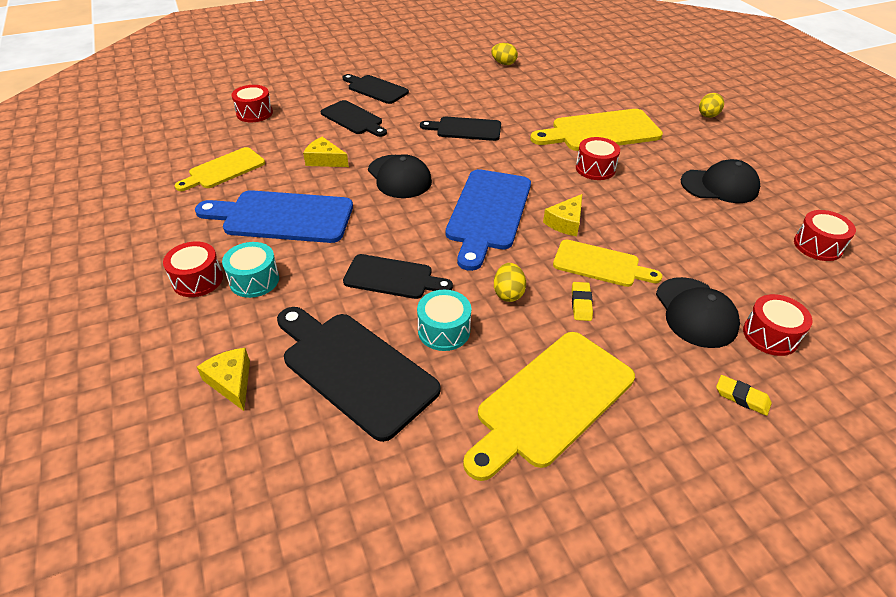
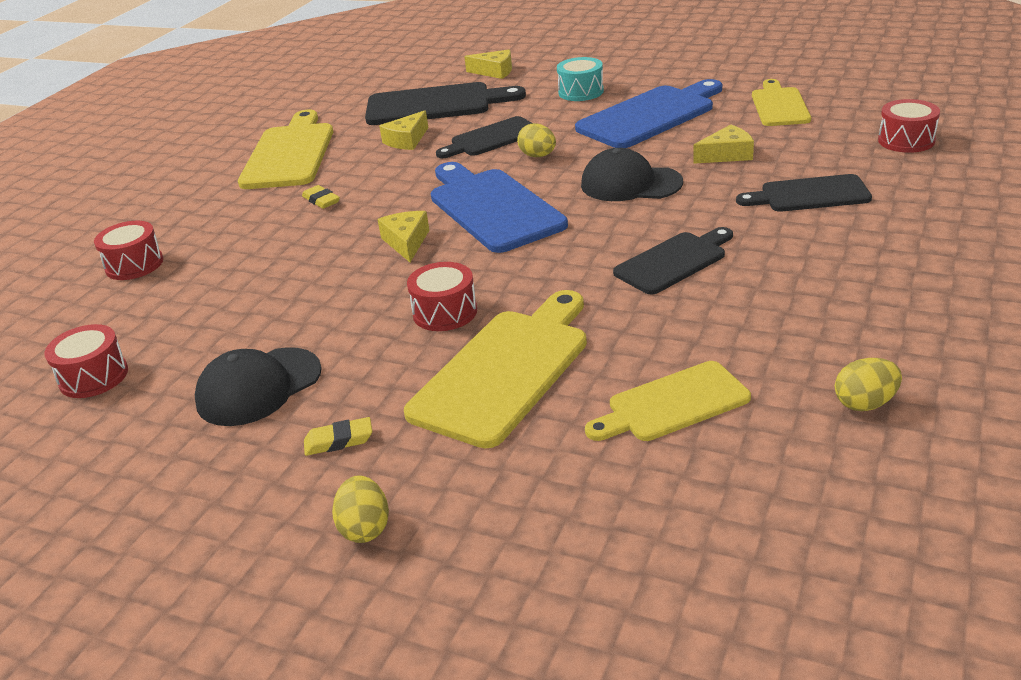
camera: 140 degrees right, 10 degrees down
(197, 280) = (615, 75): red drum -> none
(375, 89) = (891, 236): black cutting board -> none
(444, 330) = (407, 140): turquoise drum -> yellow cheese
(508, 293) = (389, 176): yellow egg -> yellow egg (538, 156)
(600, 264) = (332, 231): yellow cutting board -> yellow cutting board (672, 404)
(695, 312) = (213, 245): black cap -> none
(742, 397) = (148, 218): yellow eraser -> yellow eraser (339, 441)

